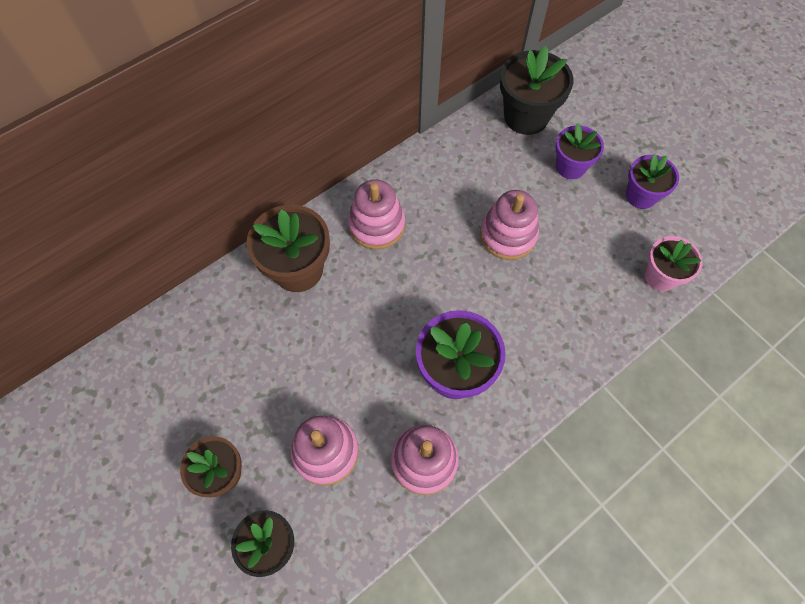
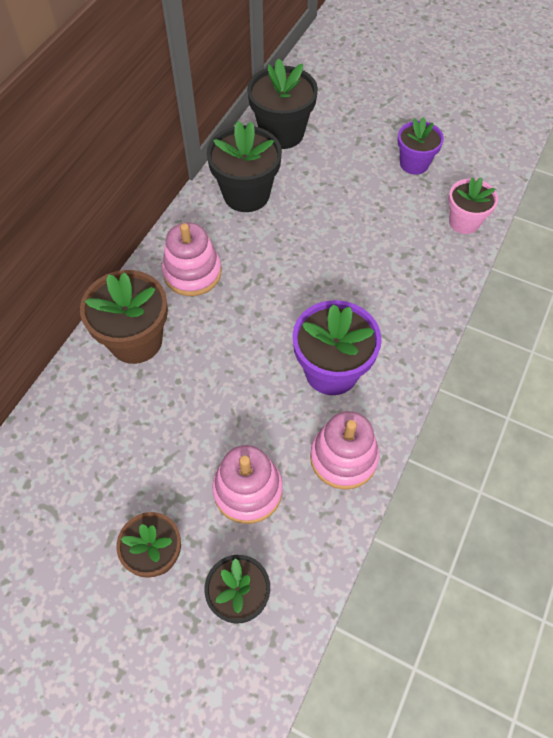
camera: 25 degrees left, 5 degrees down
(462, 166) = (246, 194): none -> black flower pot
(508, 235) = (318, 237): pink stacking toy -> none
(570, 167) = (342, 161): purple flower pot -> none

